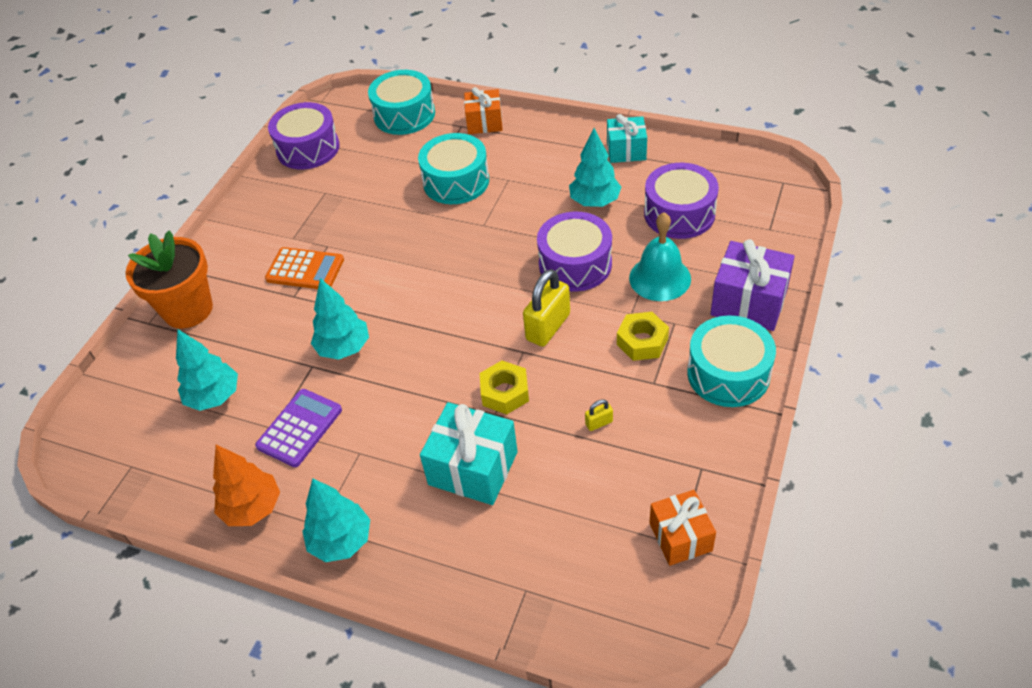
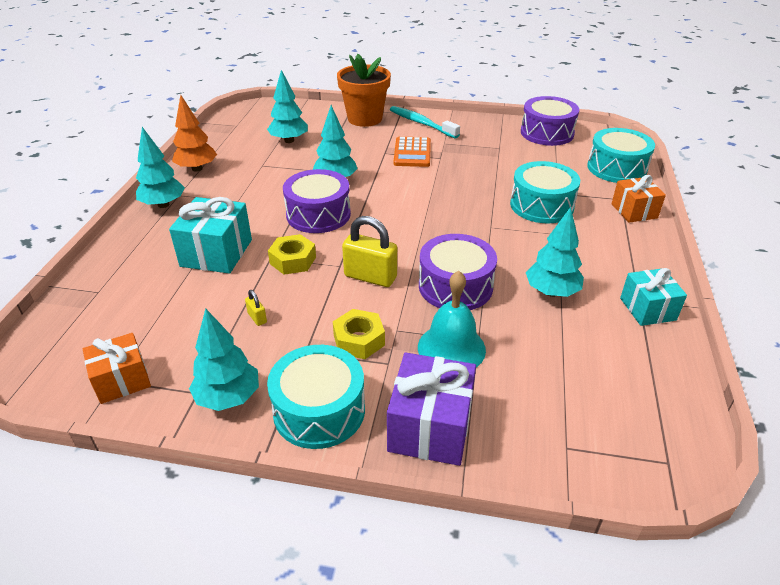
camera: 75 degrees right, 10 degrees down
(230, 253) = (421, 123): none -> turquoise toothbrush
(300, 428) = (261, 174): purple calculator -> none
(679, 214) = (560, 359): purple drum -> purple drum (318, 214)
(710, 442) = (228, 398): none -> turquoise tree

